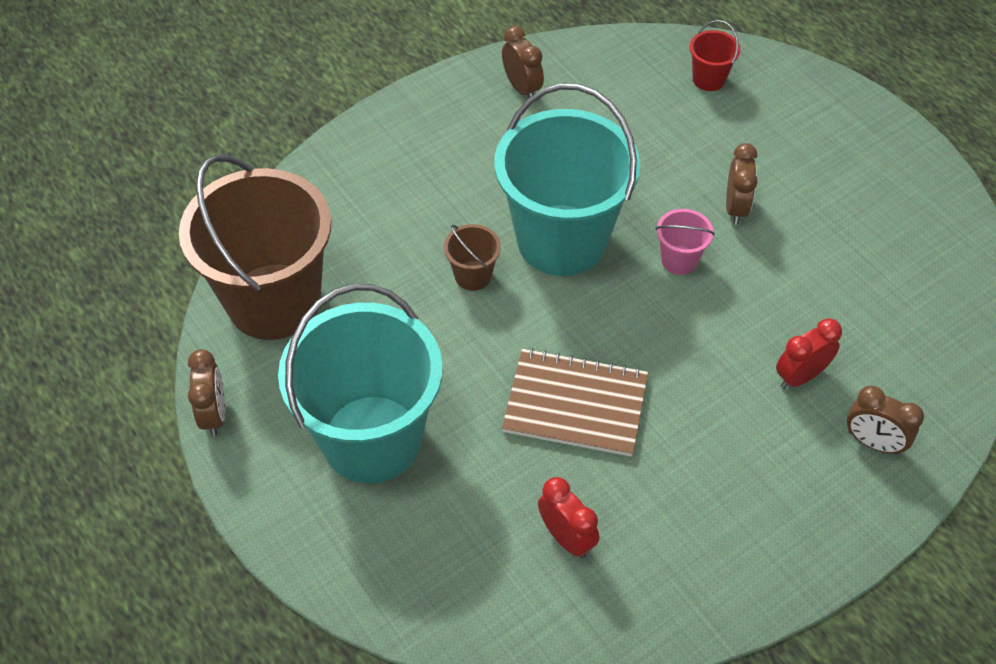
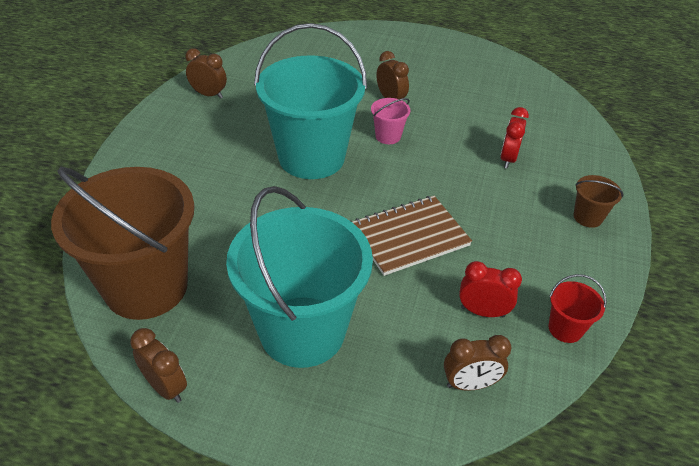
camera: 40 degrees left, 10 degrees down
(473, 276) = (275, 201): brown bucket -> brown bucket (587, 217)
(709, 79) = (314, 50): red bucket -> red bucket (565, 329)
(873, 442) = (574, 170): brown clock -> brown clock (470, 384)

